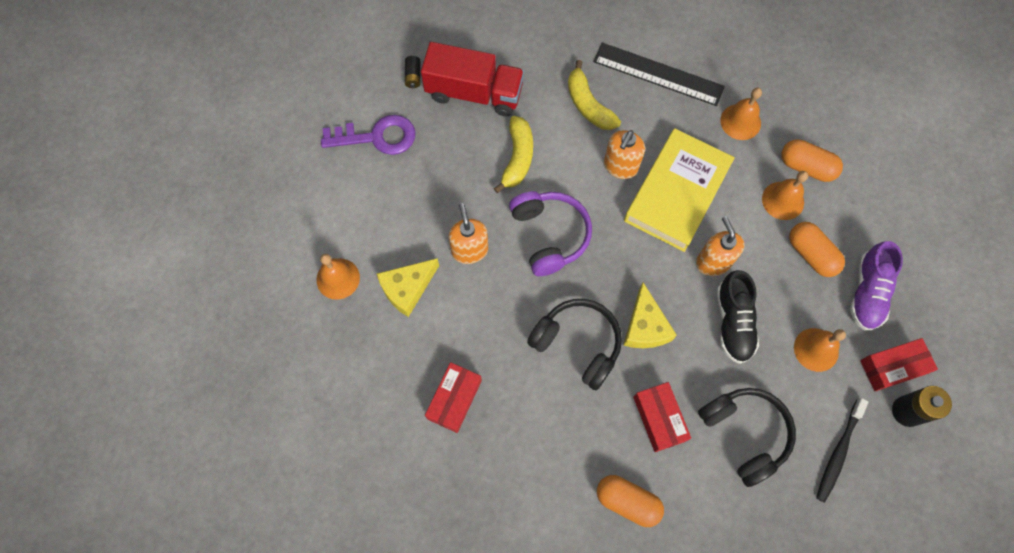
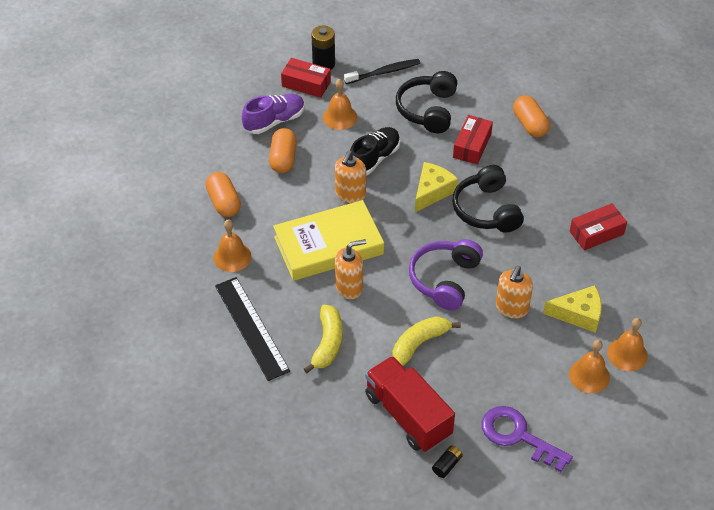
camera: 140 degrees left, 20 degrees down
(783, 200) = (263, 195): orange bell -> orange bell (589, 375)

